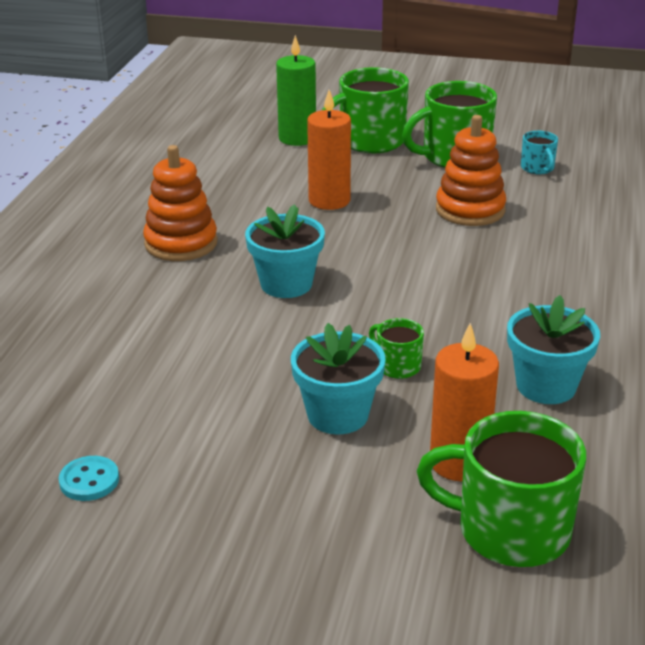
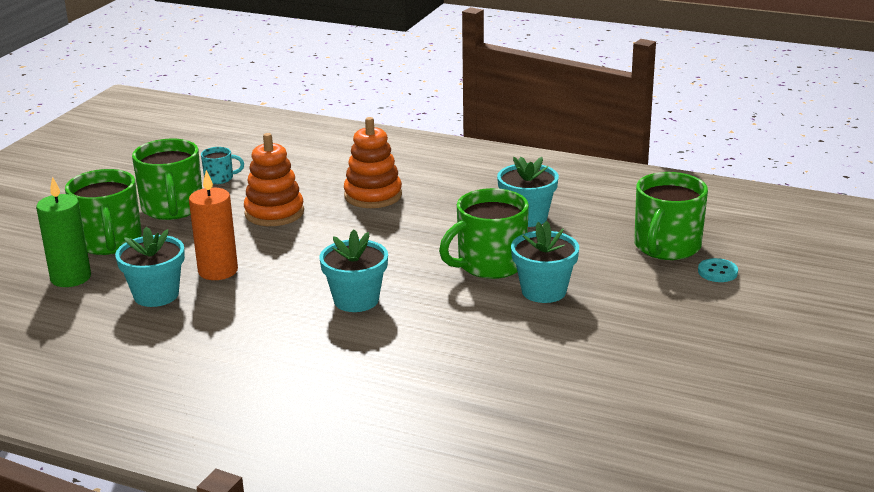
camera: 80 degrees left, 5 degrees down
(89, 480) = (605, 395): turquoise button -> turquoise button (717, 272)
(181, 243) = (257, 349): orange stacking toy -> orange stacking toy (373, 196)
(274, 180) = (156, 295): none -> turquoise flower pot
(397, 366) = (490, 264): green mug -> green mug, size x2.06
(459, 462) = (602, 255): orange candle -> none

